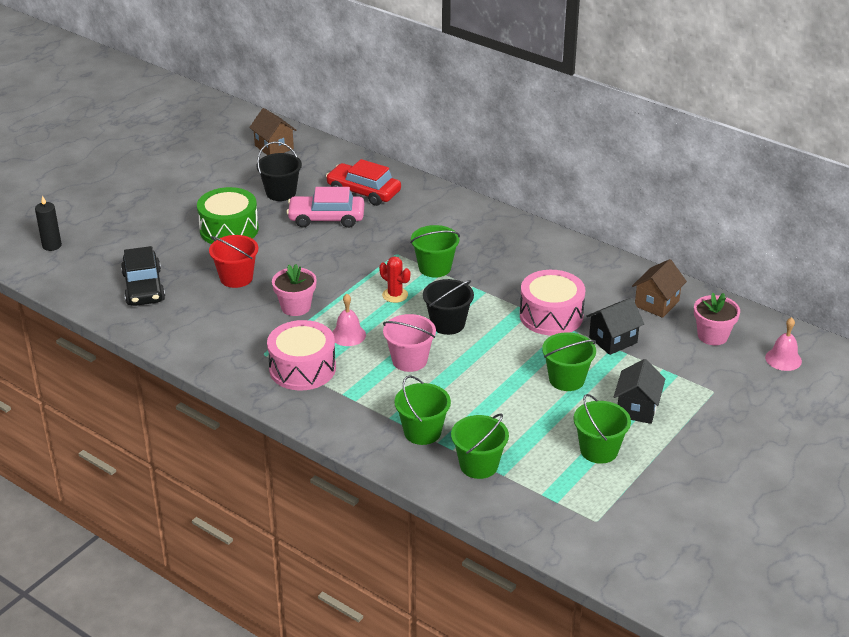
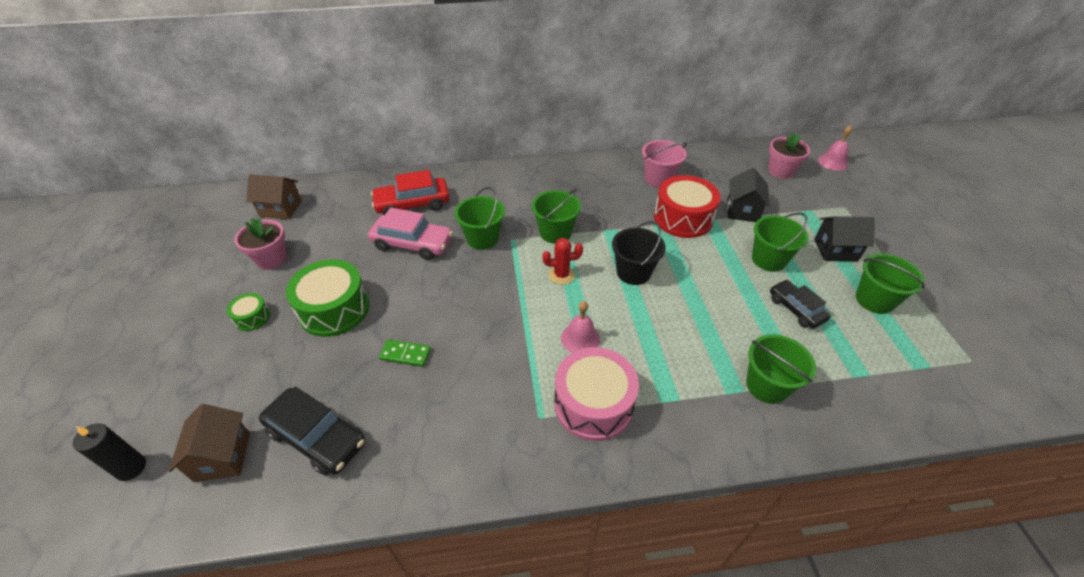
camera: 45 degrees left, 10 degrees up
(180, 207) = (252, 317): none -> green drum
(236, 278) = (405, 354): red bucket -> green domino
(281, 193) = (340, 245): black bucket -> none
(296, 307) = (500, 344): pink flower pot -> pink flower pot (271, 259)
(326, 218) = (412, 244): pink car -> pink car turned 120 degrees counterclockwise
(409, 360) = (657, 325): pink bucket -> pink bucket (658, 179)
(478, 465) = (844, 381): green bucket -> green bucket (482, 238)
(525, 415) = (796, 309): none -> black car
(551, 316) = (683, 218): pink drum -> red drum
(637, 408) = (835, 250): black house -> black house turned 60 degrees counterclockwise
(656, 303) = (721, 169): brown house -> brown house (222, 456)

